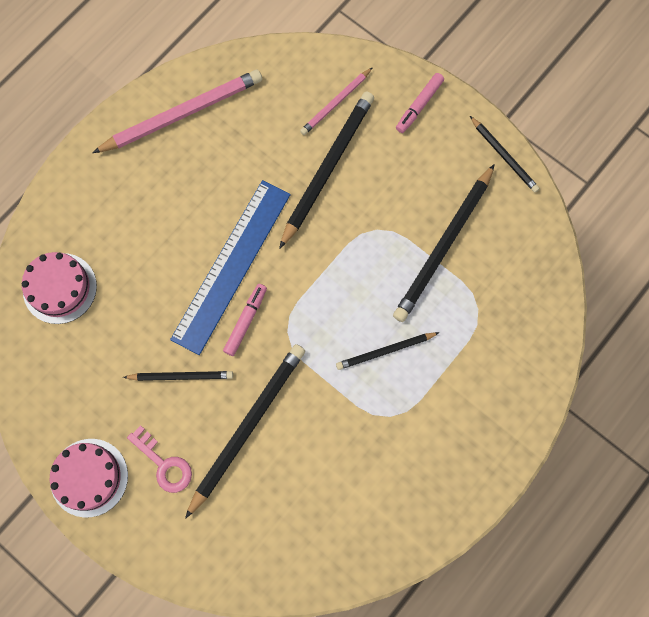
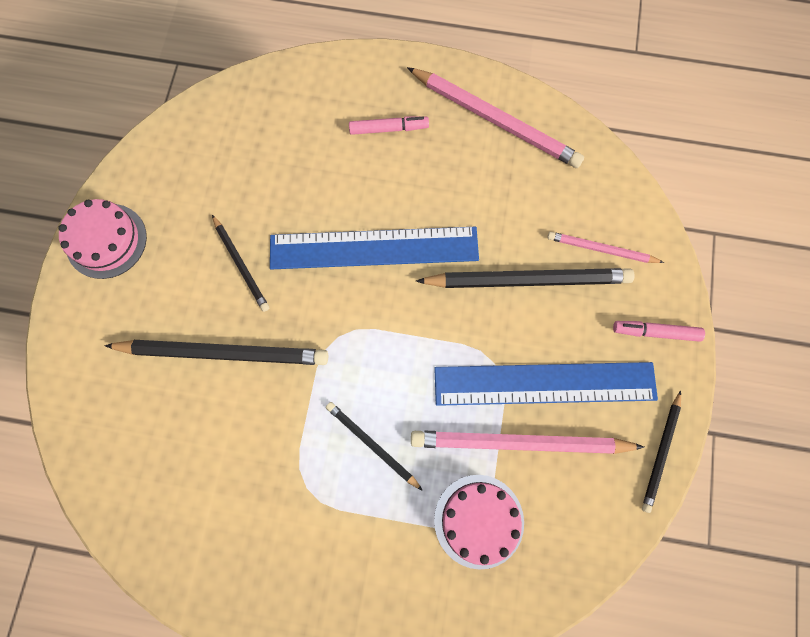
camera: 60 degrees right, 0 degrees up
(60, 288) = (267, 116): pink cake -> pink cake (479, 521)
(164, 464) = (150, 298): pink key -> none
(246, 321) = (327, 292): pink marker -> pink marker (388, 129)
(412, 203) = (544, 384): none -> blue ruler
(444, 246) = (520, 443): black pencil -> pink pencil

